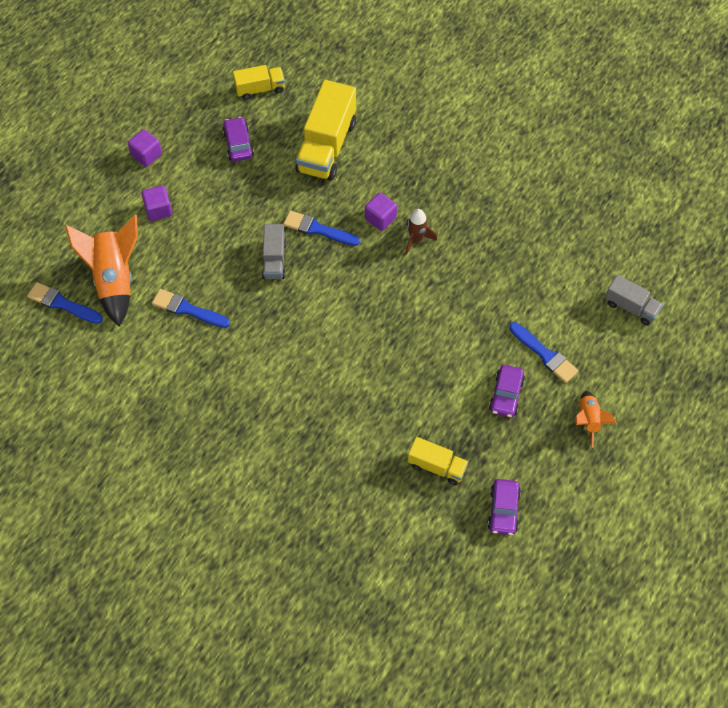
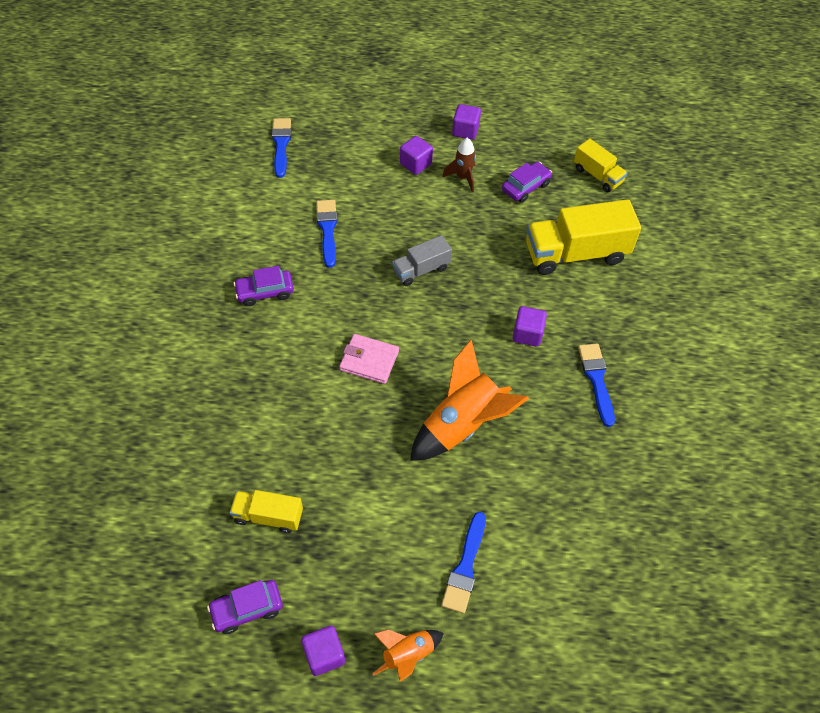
camera: 60 degrees right, 5 degrees down
(114, 279) = (326, 167): orange rocket -> orange rocket (462, 424)
(318, 229) = (478, 289): blue brush -> blue brush (597, 380)
(339, 337) = (369, 360): none -> pink wallet
(416, 239) = (525, 376): brown rocket -> brown rocket (463, 177)
(437, 466) = (268, 516): yellow truck -> yellow truck turned 105 degrees clockwise
(506, 395) = (391, 548): purple car -> purple car (265, 292)
(562, 473) = (324, 654): none -> purple cube
(631, 307) = (587, 638): grey truck -> none

